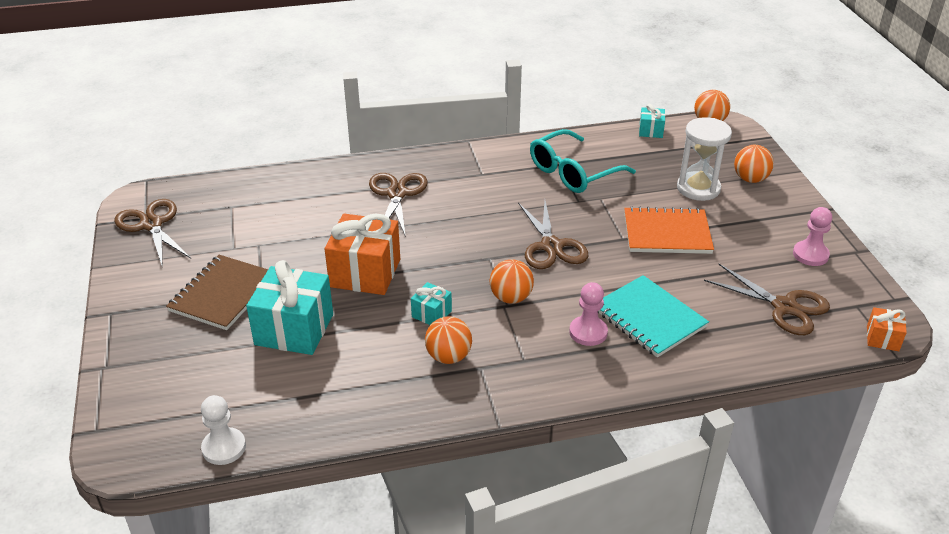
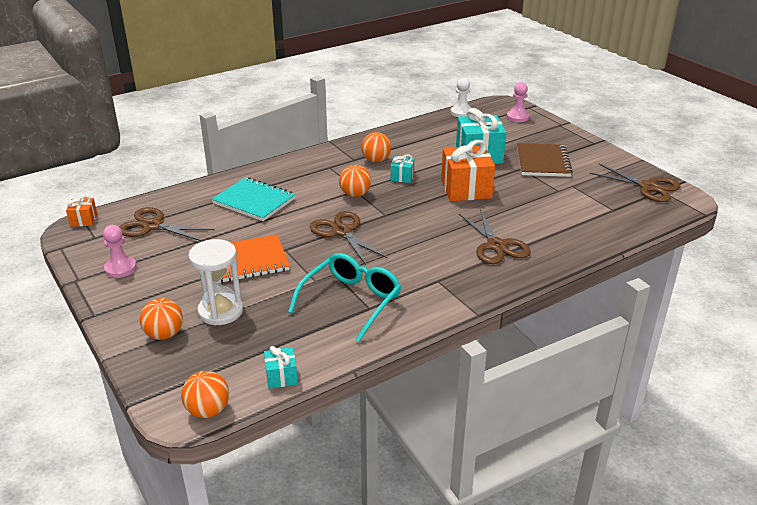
camera: 160 degrees right, 5 degrees down
(588, 332) = (294, 186): pink pawn -> pink pawn (517, 117)

